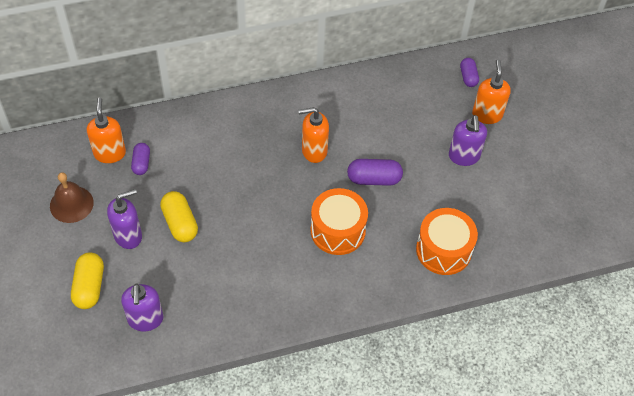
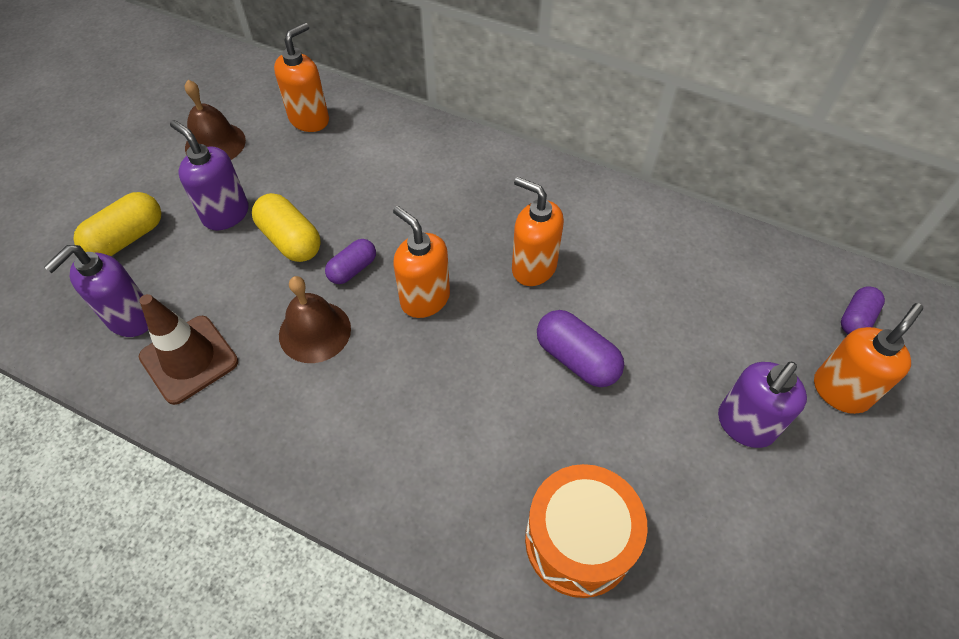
camera: 45 degrees right, 0 degrees up
(128, 236) = (226, 214): purple soap dispenser -> purple soap dispenser turned 150 degrees counterclockwise
(141, 163) = (327, 150): purple capsule -> purple capsule (353, 269)
(180, 223) = (290, 240): yellow capsule -> yellow capsule turned 60 degrees counterclockwise
(200, 313) = (189, 359): none -> brown traffic cone
(245, 255) = (315, 331): none -> brown bell
(279, 202) = (425, 299): none -> orange soap dispenser
(338, 230) = (457, 390): orange drum -> none

